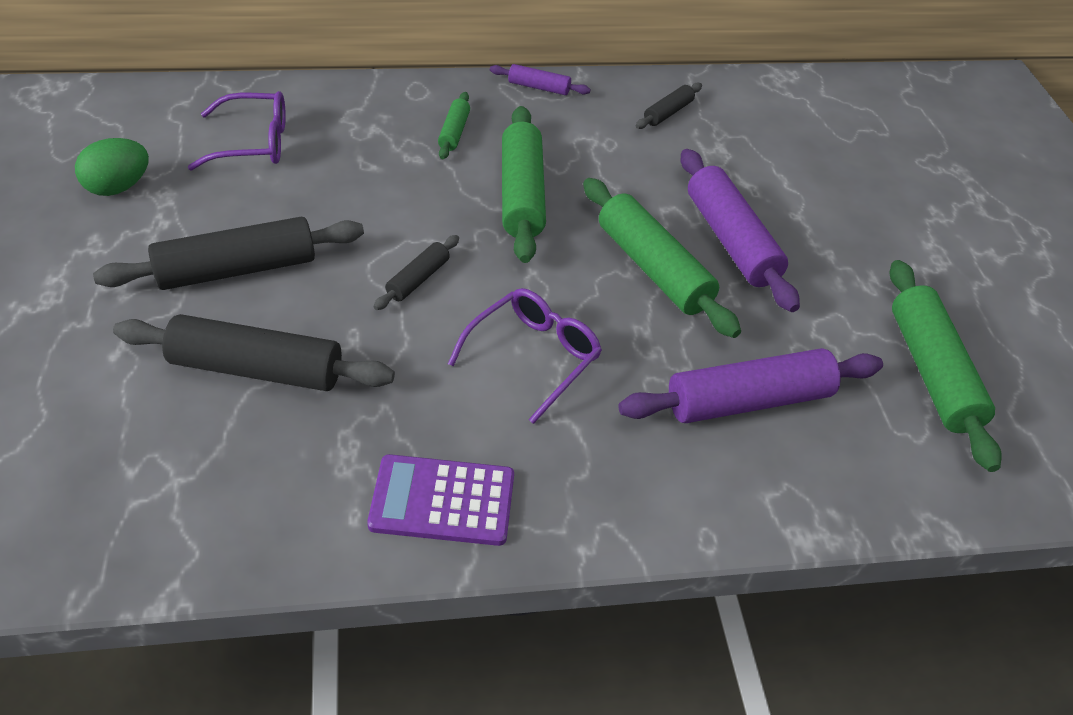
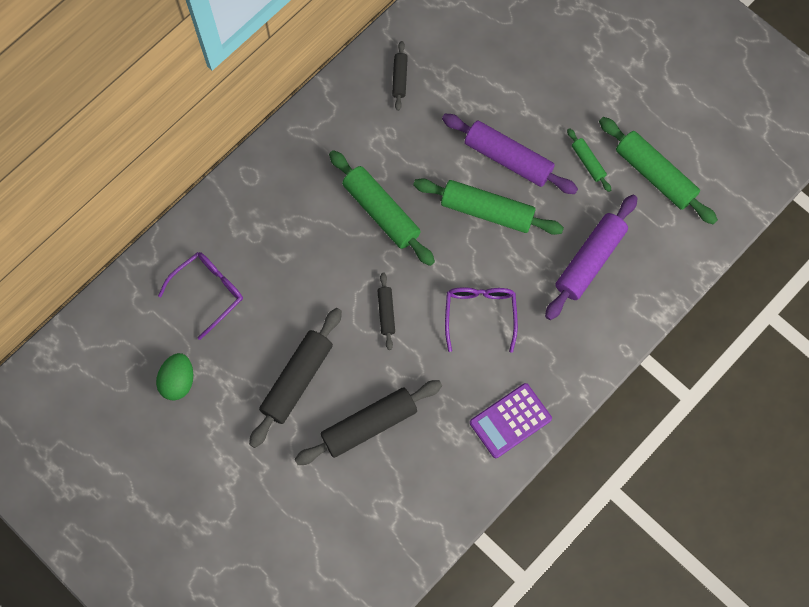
camera: 35 degrees left, 25 degrees up
(454, 132) = (303, 193): green rolling pin -> green rolling pin (588, 162)
(539, 87) = (312, 115): purple rolling pin -> none

